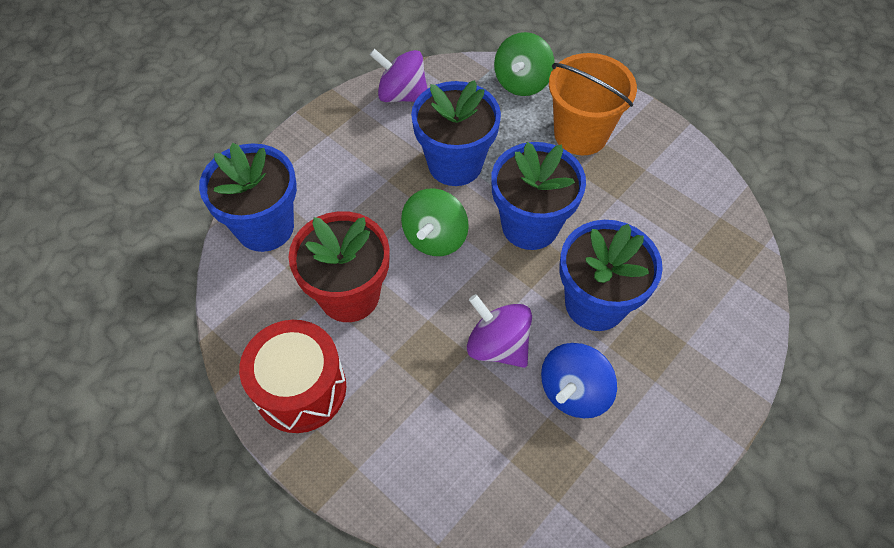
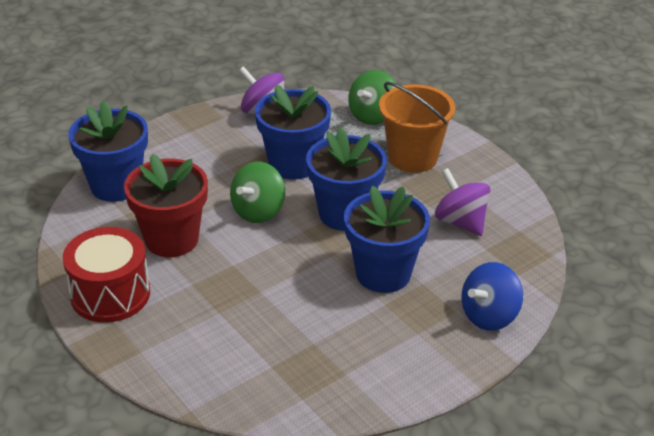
camera: 10 degrees right, 20 degrees down
(497, 345) = (287, 289): purple spinning top -> purple spinning top (460, 222)
(573, 391) = (342, 329): blue spinning top -> blue spinning top (489, 316)

